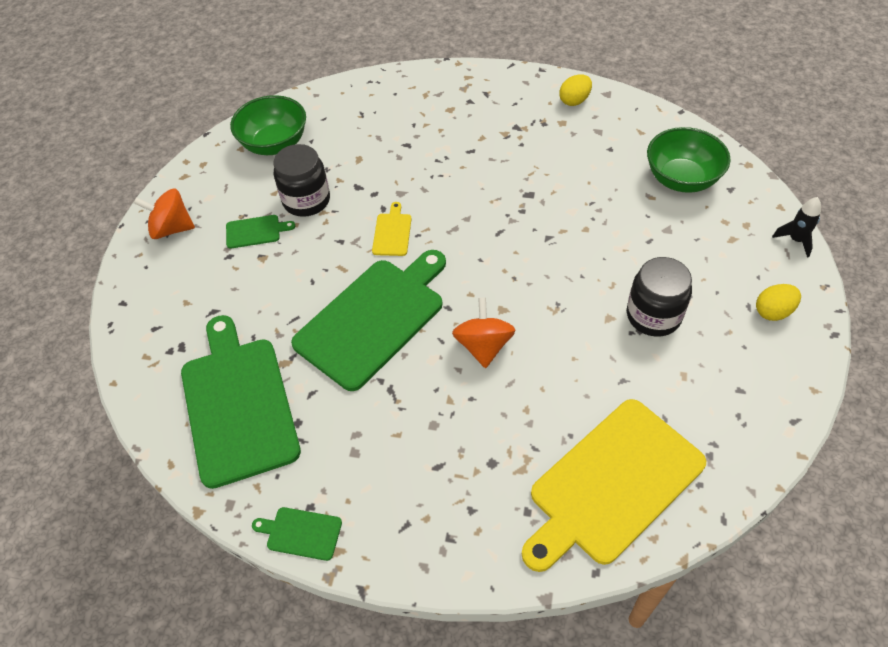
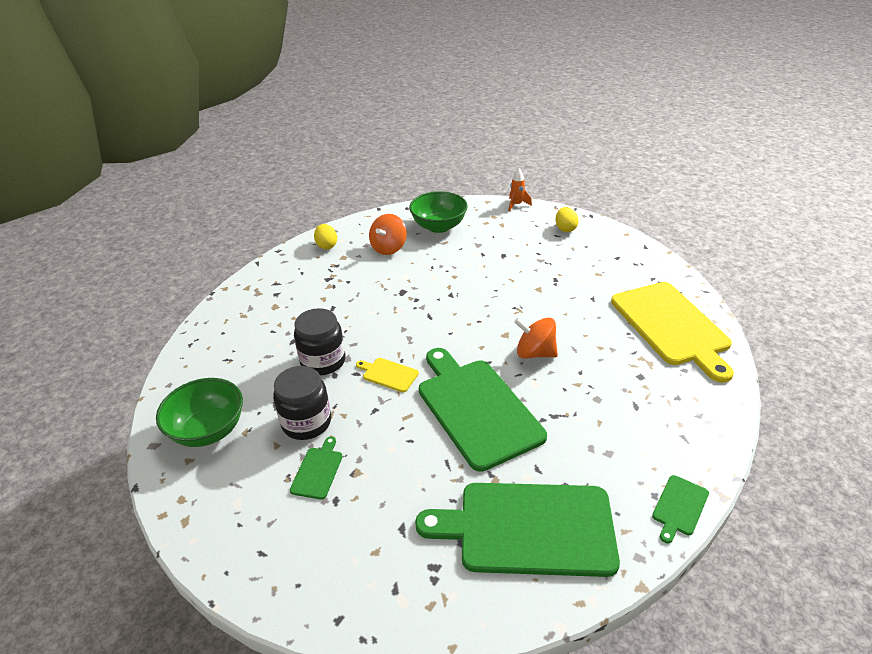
camera: 70 degrees left, 15 degrees down
(172, 228) = (258, 547): orange spinning top -> orange spinning top (389, 248)
(653, 315) = (546, 271): black jar -> black jar (323, 361)
(796, 240) = (516, 205): black rocket -> orange rocket

